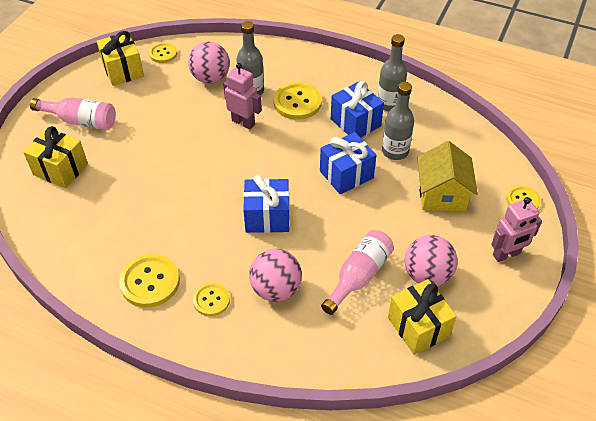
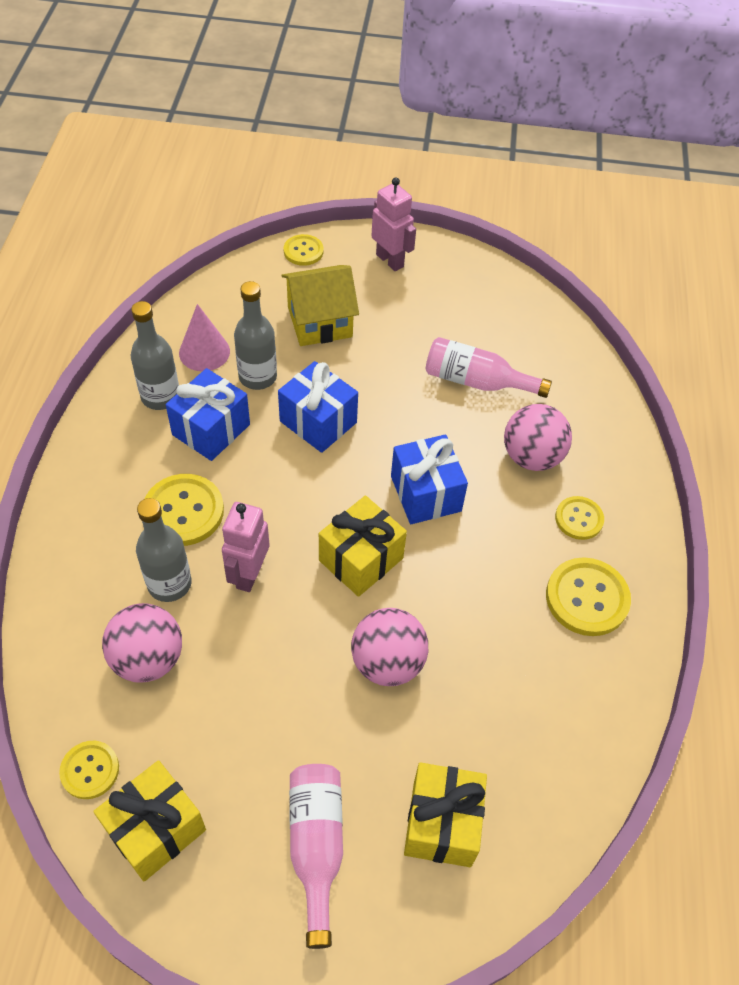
camera: 110 degrees left, 5 degrees up
(418, 327) = (518, 322): yellow gift -> yellow gift (361, 559)
(424, 129) = (204, 352): none -> pink cone
(427, 275) = (447, 322): pink ball -> pink ball (387, 662)

